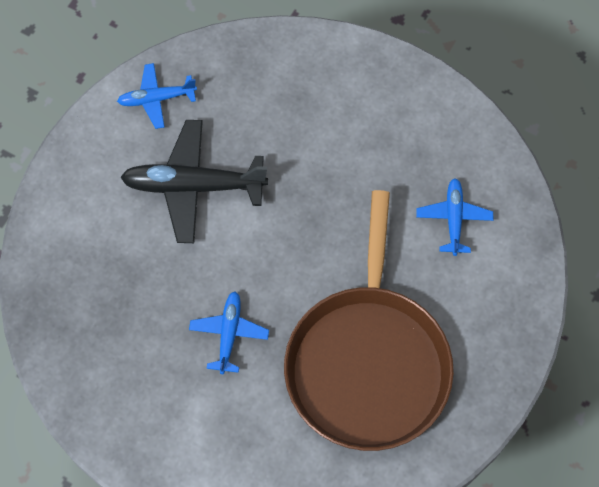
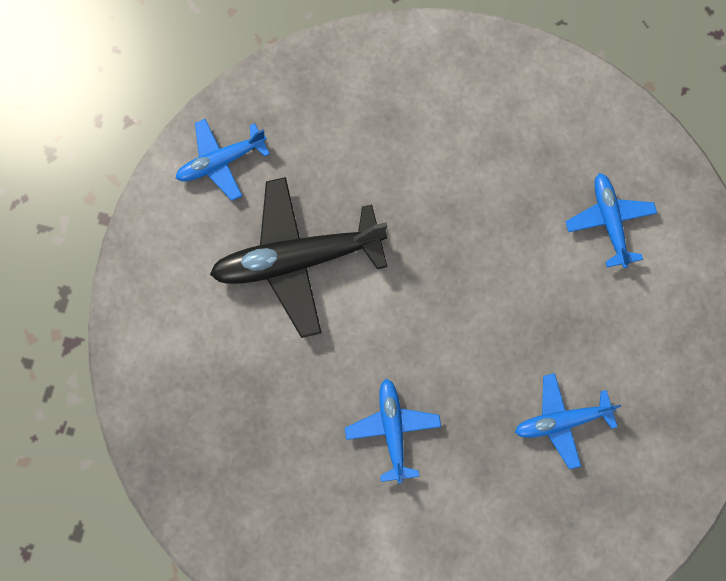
camera: 15 degrees left, 10 degrees up
(368, 362) = (561, 421): brown pan -> blue plane

